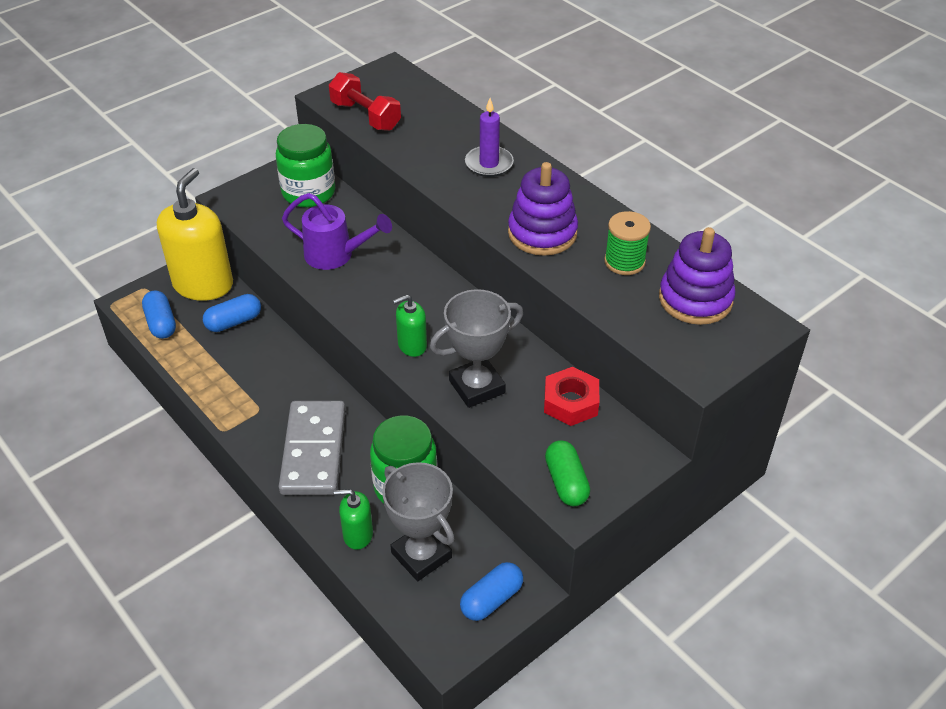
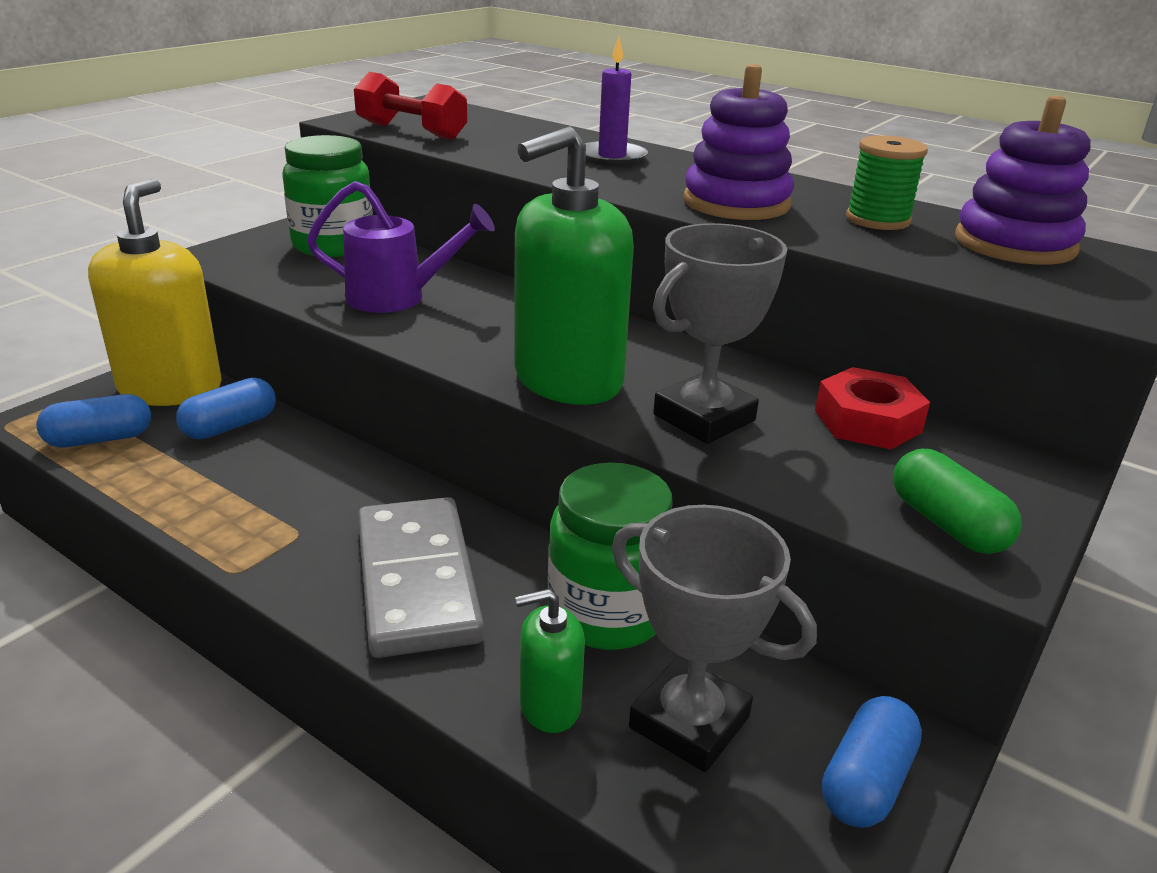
camera: 15 degrees left, 15 degrees down
(161, 323) = (100, 439): blue capsule -> blue capsule turned 75 degrees counterclockwise
(412, 345) = (567, 380): green soap dispenser -> green soap dispenser, size x2.07

